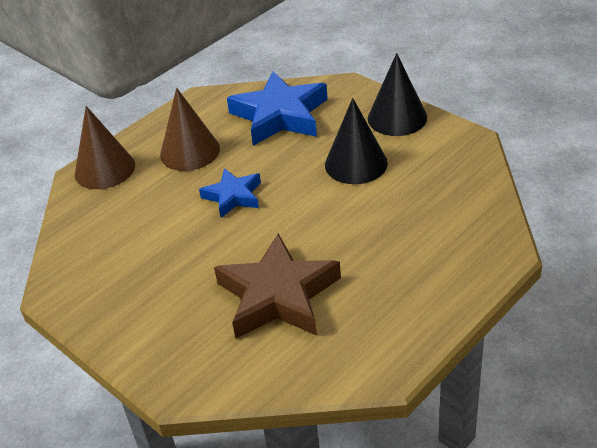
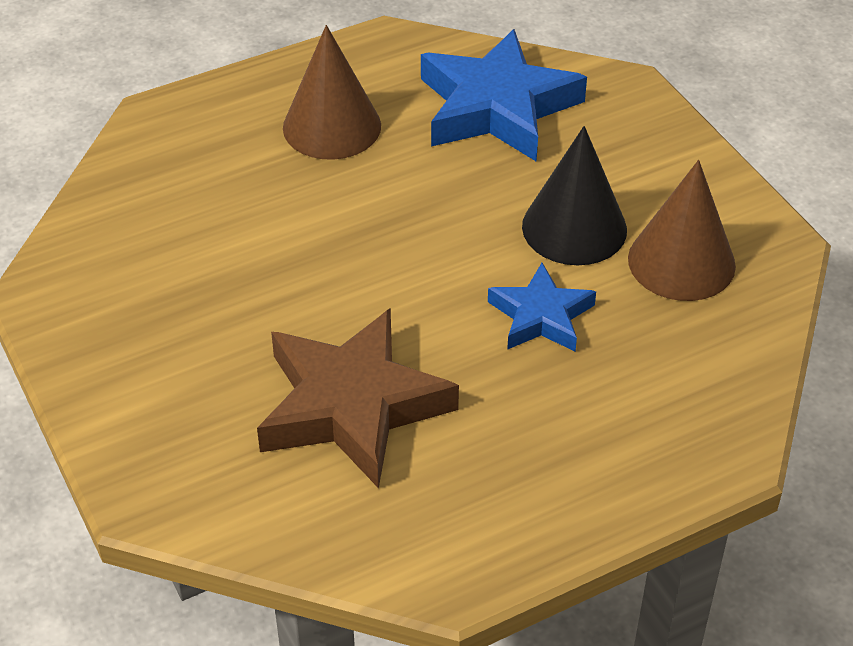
camera: 15 degrees right, 5 degrees up
(105, 169) = (194, 117): brown cone -> brown cone (681, 262)
(233, 196) = (362, 222): blue star -> blue star (541, 316)
(397, 118) = (679, 168): black cone -> none

